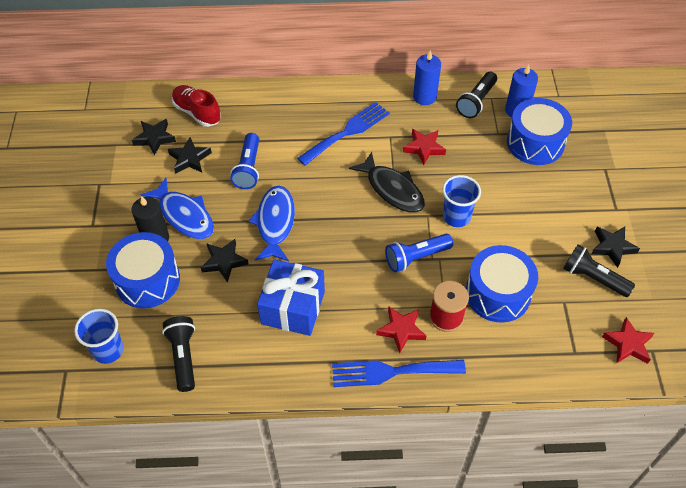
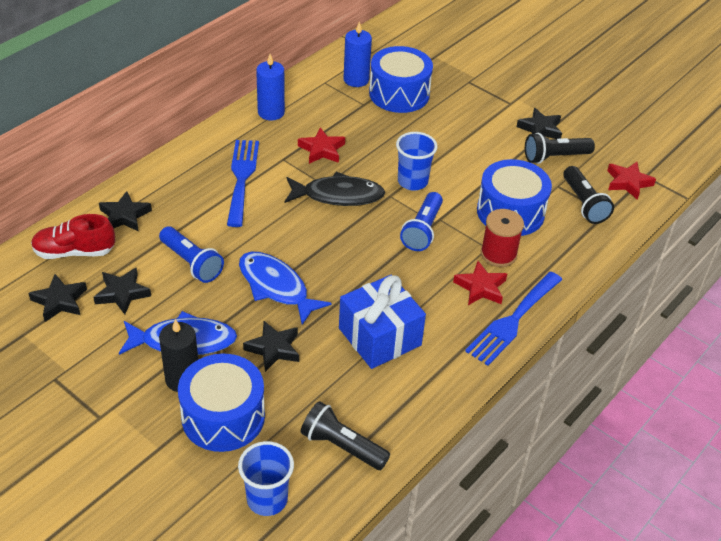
camera: 50 degrees left, 10 degrees down
(250, 109) = (124, 216): none -> black star
(476, 101) = (317, 91): black flashlight -> black flashlight (584, 203)

